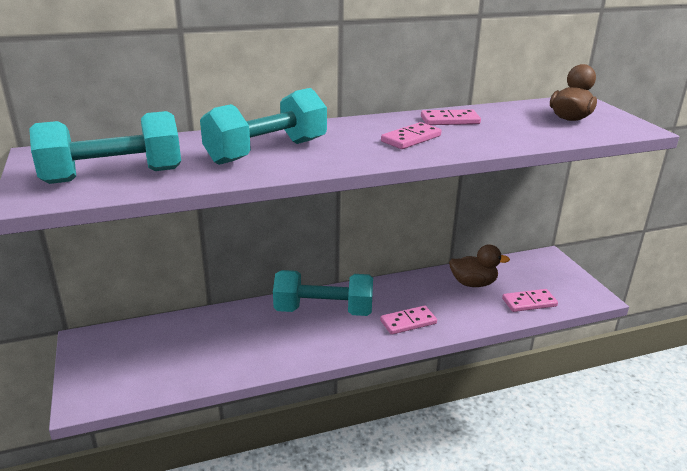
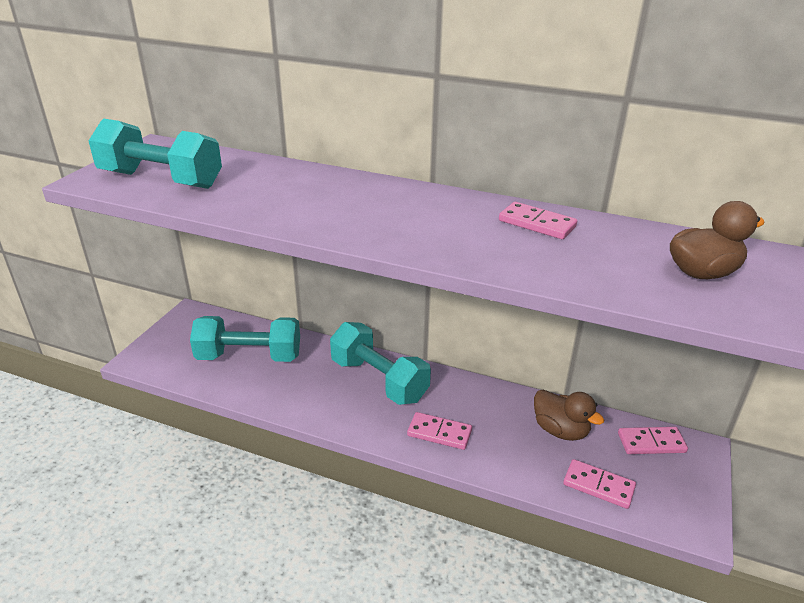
camera: 40 degrees right, 5 degrees up
(267, 151) = (300, 197): turquoise dumbbell -> turquoise dumbbell (249, 356)
(411, 139) = (451, 230): pink domino -> pink domino (651, 443)

